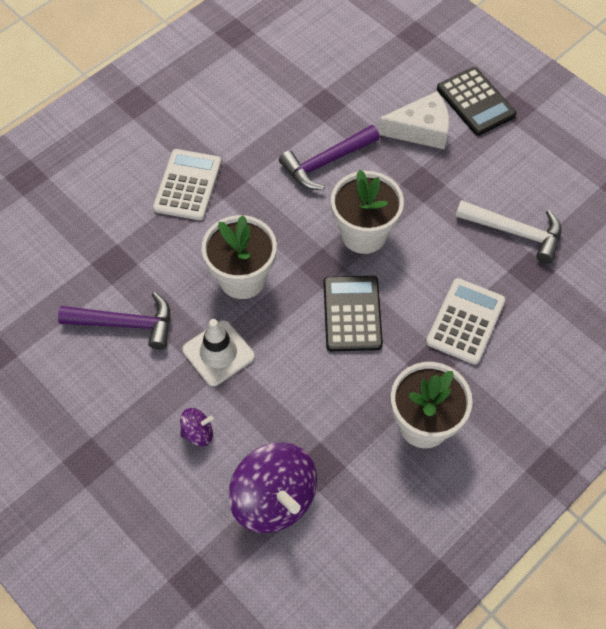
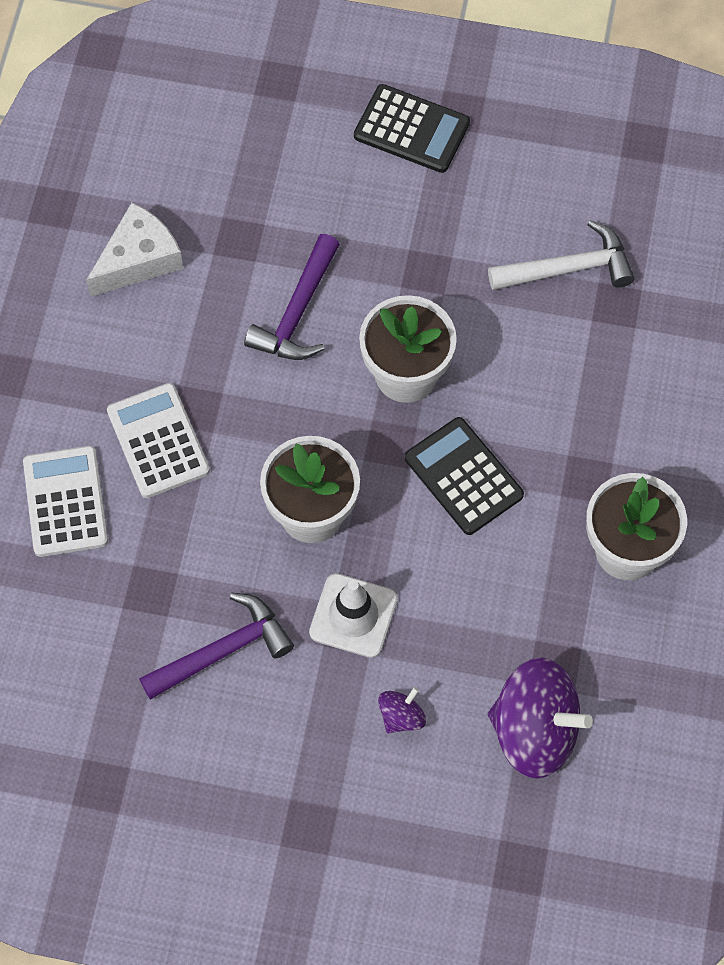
camera: 35 degrees left, 5 degrees up
(420, 130) = (375, 204): white cheese -> white cheese (139, 259)
(465, 321) = (589, 407): white calculator -> white calculator (65, 502)

